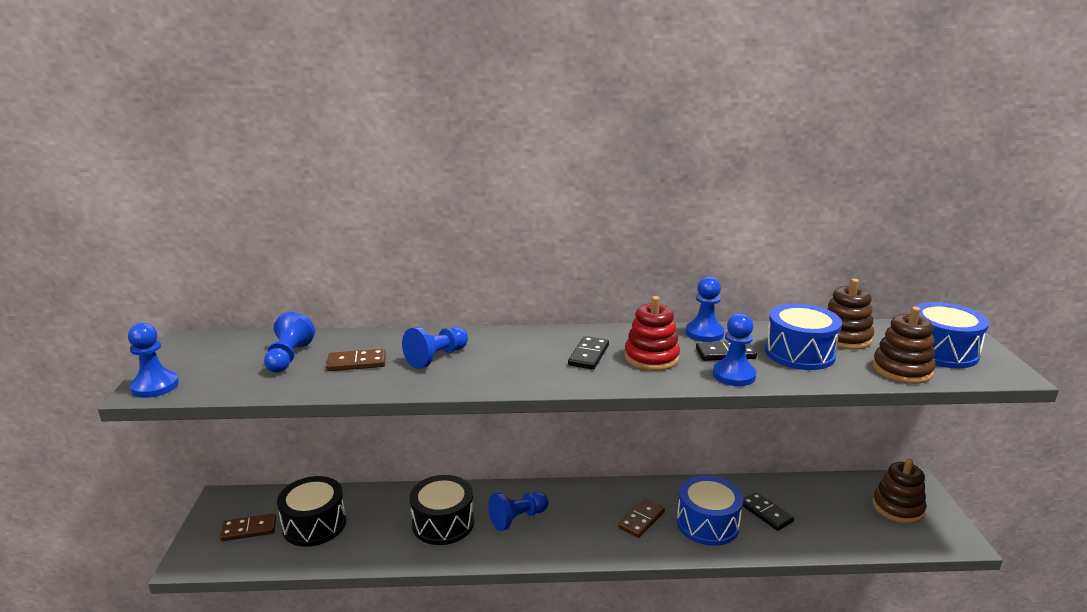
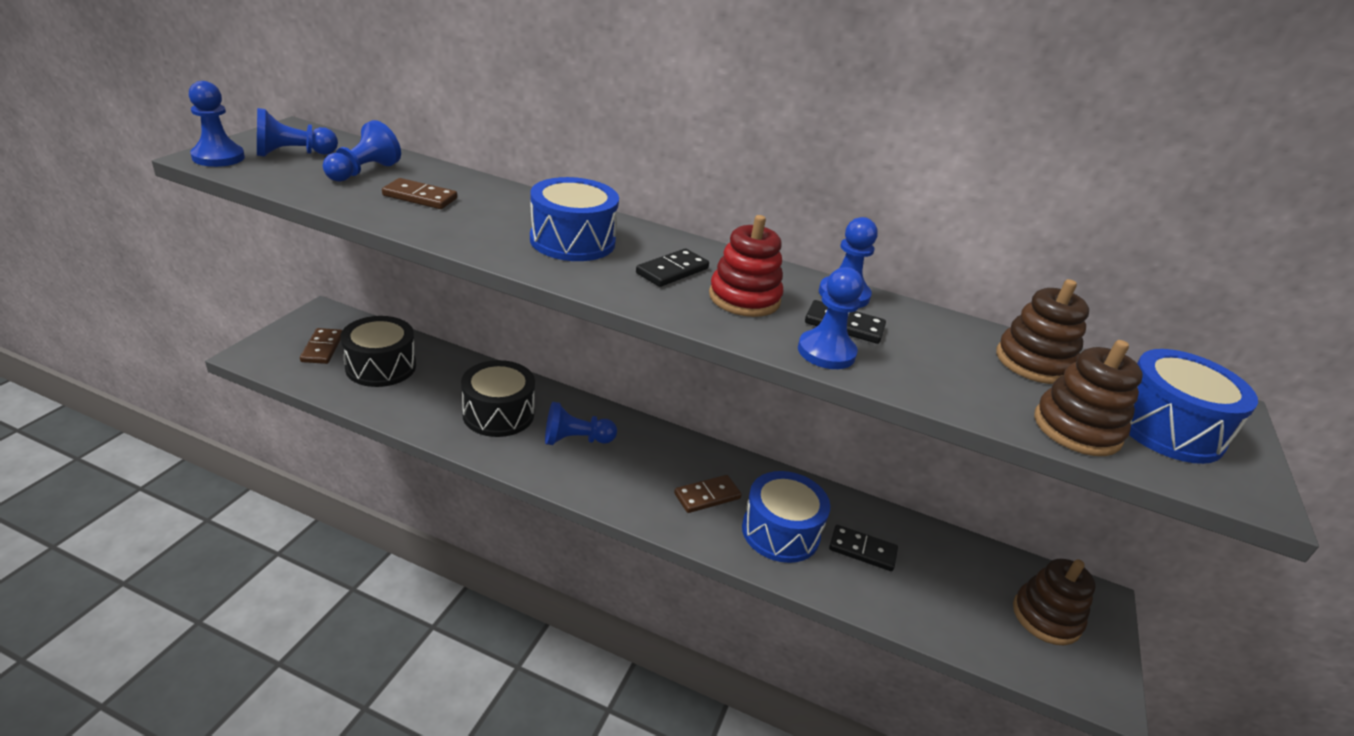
camera: 20 degrees right, 10 degrees up
(249, 529) = (322, 348): brown domino -> brown domino turned 75 degrees clockwise
(436, 357) = (504, 218): blue pawn -> blue pawn (293, 154)
(766, 513) = (862, 550): black domino -> black domino turned 60 degrees counterclockwise
(799, 353) = (947, 358): blue drum -> blue drum (572, 241)

